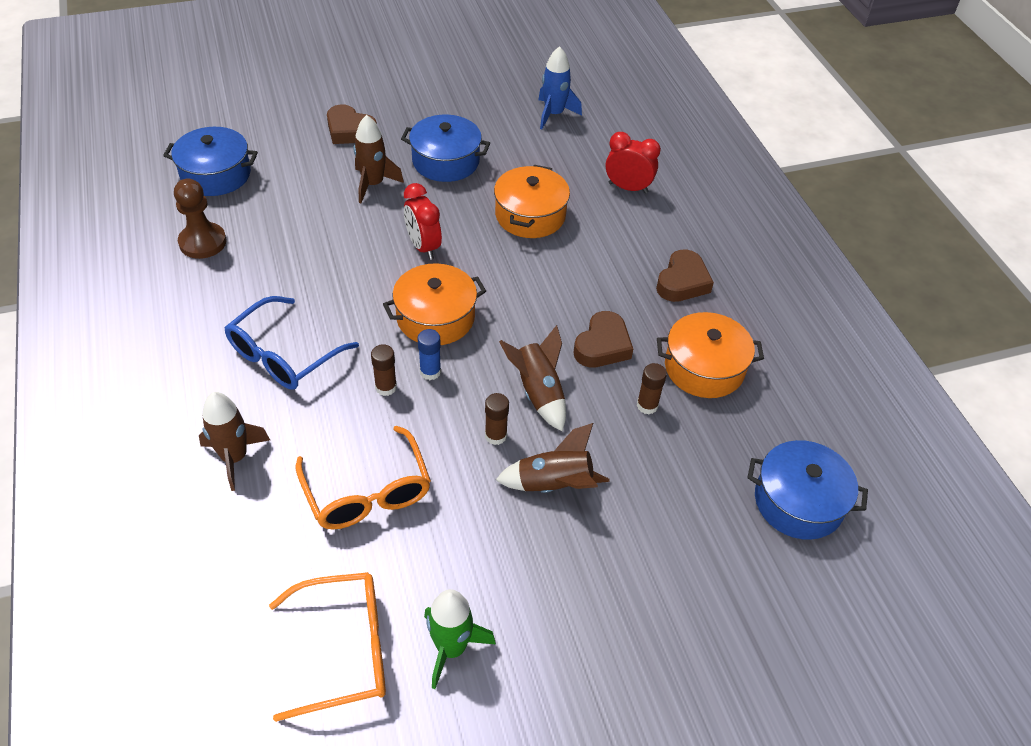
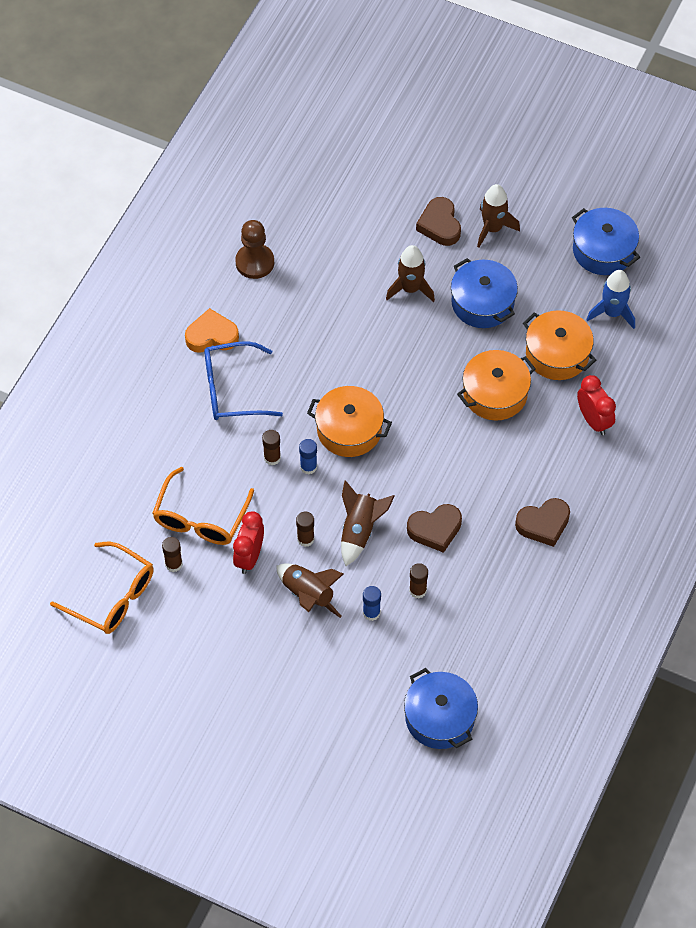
camera: 45 degrees right, 10 degrees up
(216, 174) = (310, 205): blue pot -> blue pot (603, 250)
(216, 323) = (212, 336): none -> orange heart
(234, 457) = (148, 440): brown rocket -> brown rocket (492, 228)
(383, 560) = (173, 564): none -> brown glue stick
(423, 247) = (394, 368): red clock -> red clock (249, 557)
(451, 648) = (164, 638): green rocket -> none
(630, 456) = (371, 613): none -> blue glue stick
(704, 368) = (484, 594): orange pot -> orange pot (557, 354)

